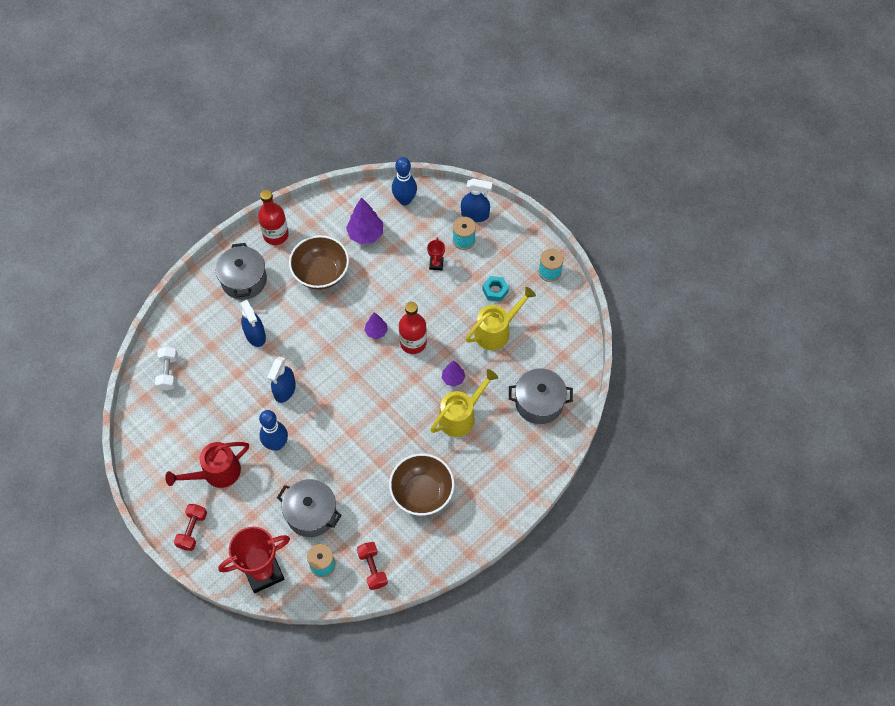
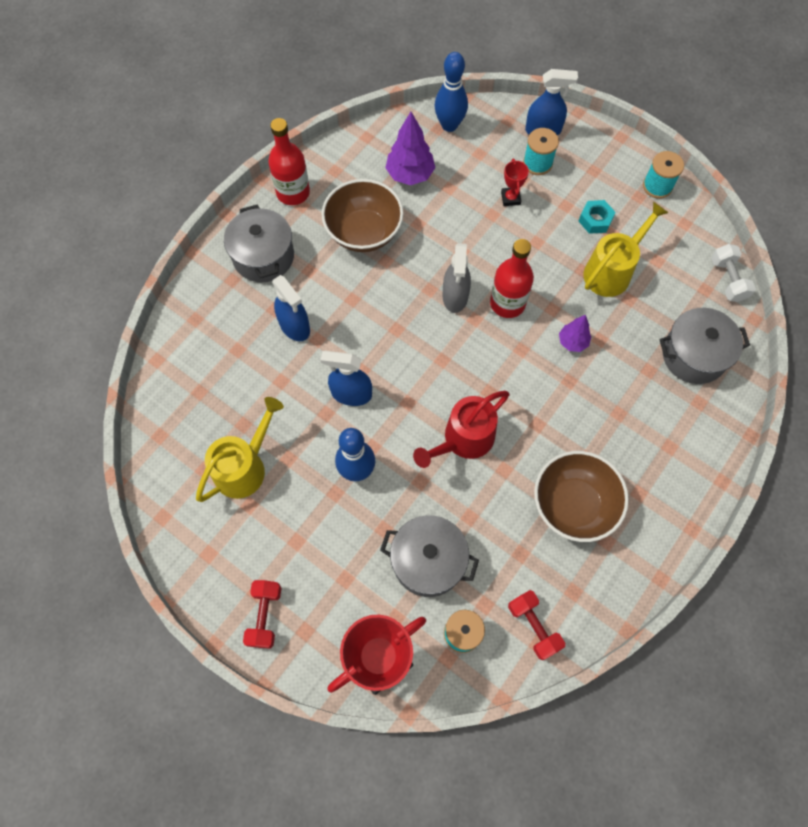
camera: 10 degrees left, 5 degrees up
(168, 372) = (186, 396): white dumbbell -> white dumbbell (727, 279)
(216, 473) = (281, 526): red watering can -> red watering can (463, 440)
(284, 390) = (351, 394): blue spray bottle -> blue spray bottle turned 90 degrees clockwise
(376, 332) = (455, 296): purple tree -> grey spray bottle
(461, 416) = (597, 390): yellow watering can -> yellow watering can (245, 466)

